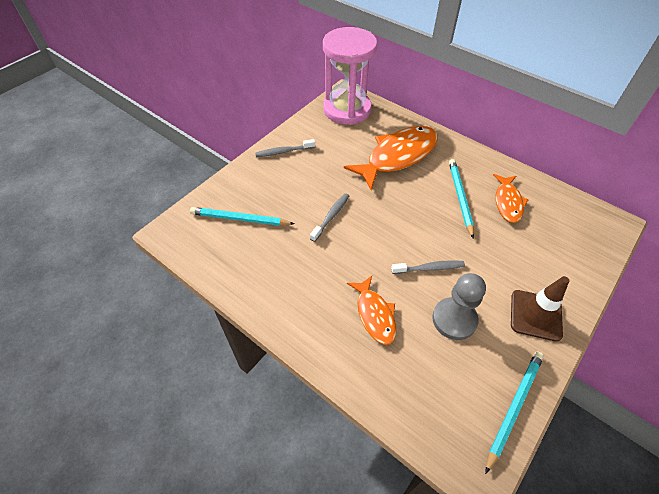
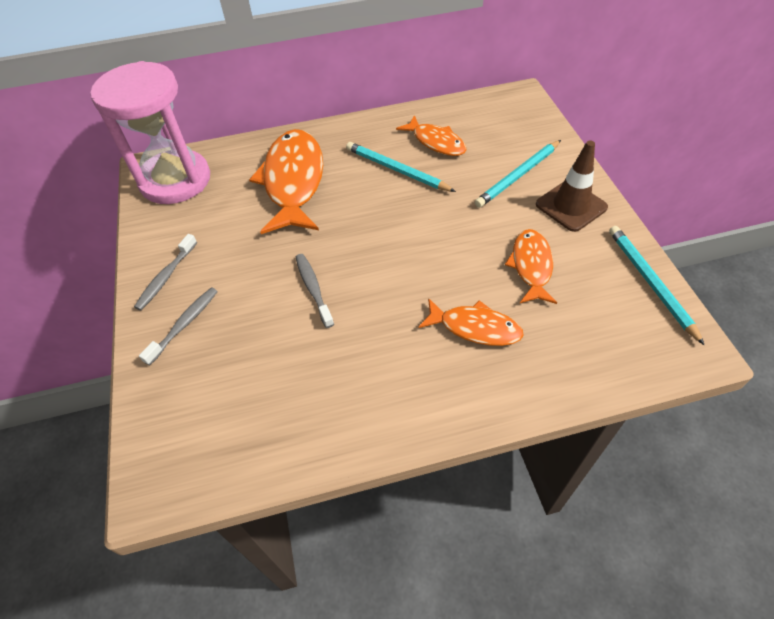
camera: 50 degrees left, 0 degrees up
(240, 219) = (221, 385): turquoise pencil -> turquoise pencil (518, 176)
(429, 268) = (458, 247): grey toothbrush -> grey toothbrush (184, 324)
(454, 319) = (531, 266): grey pawn -> orange fish

